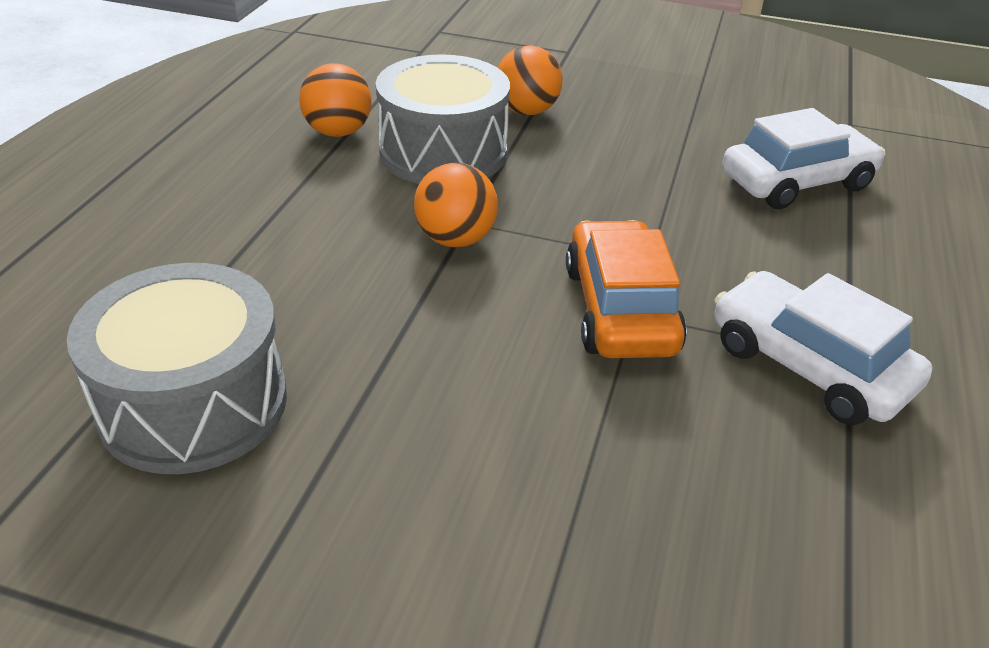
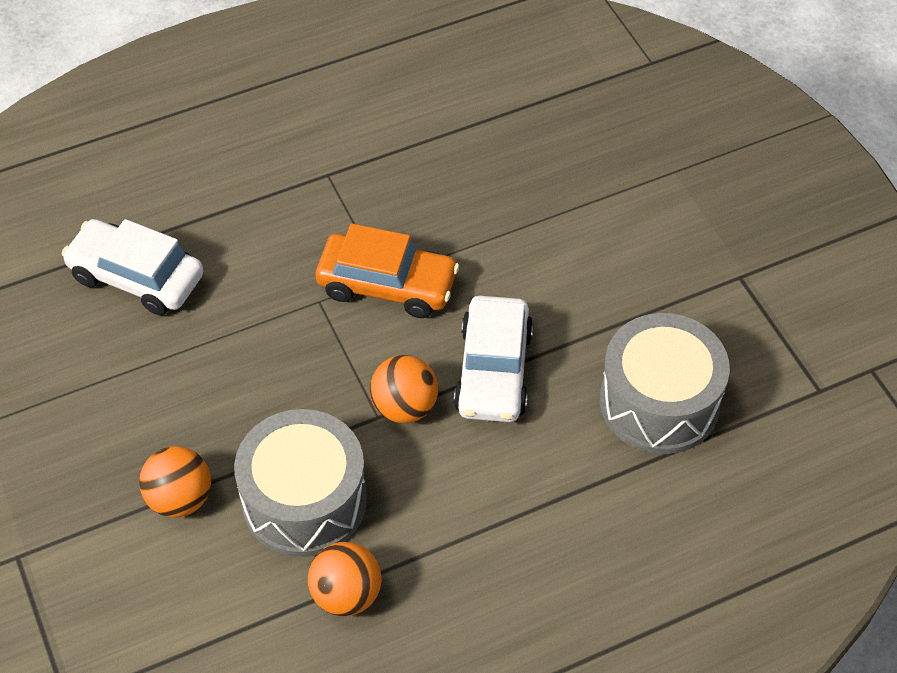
camera: 130 degrees left, 15 degrees up
(619, 309) = (387, 285): orange car -> orange car turned 120 degrees counterclockwise
(808, 366) = (352, 187): white car -> white car (493, 371)

